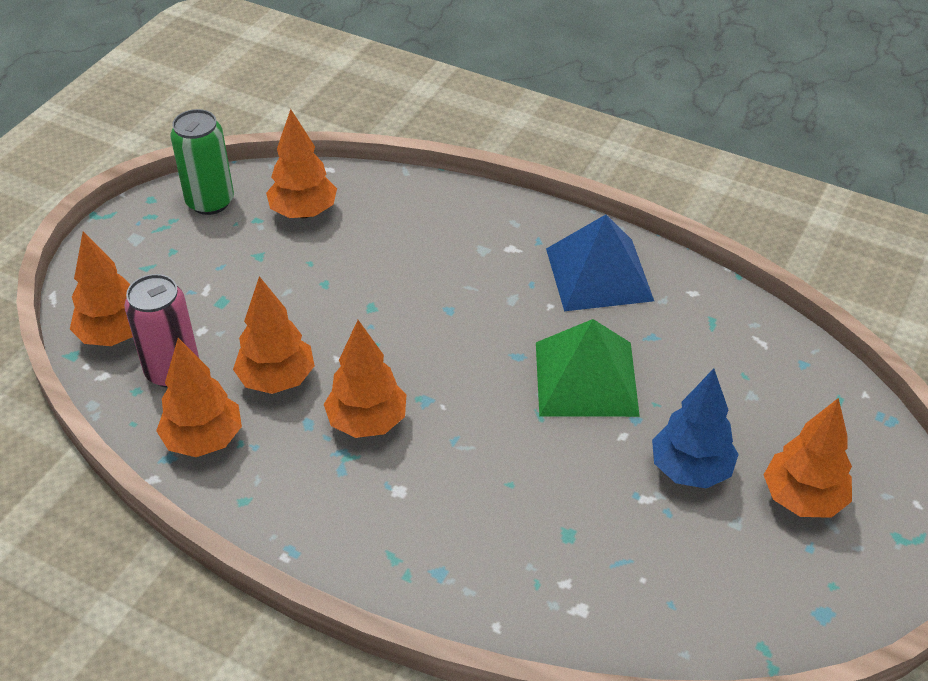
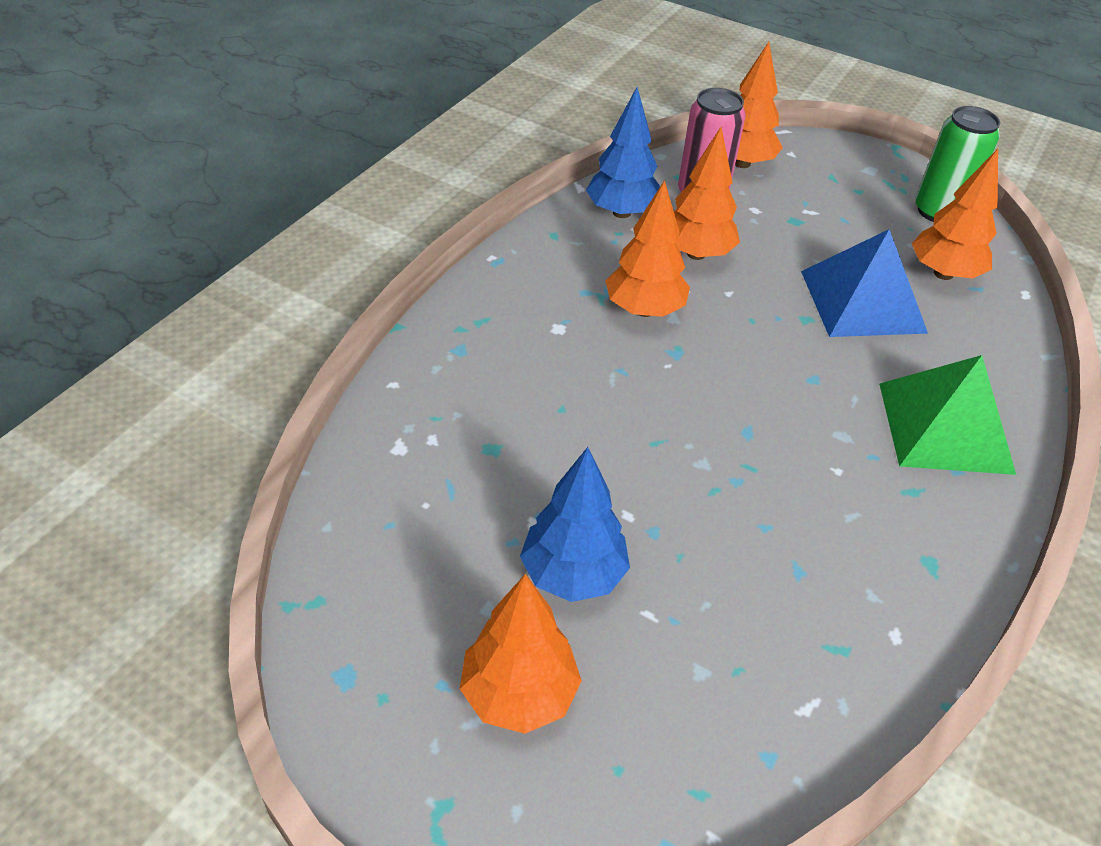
camera: 90 degrees right, 0 degrees up
(203, 440) = (621, 212): orange tree -> blue tree
(586, 378) = (717, 490): green pyramid -> green pyramid (944, 427)
(599, 274) = (907, 527): blue pyramid -> blue pyramid (862, 301)

